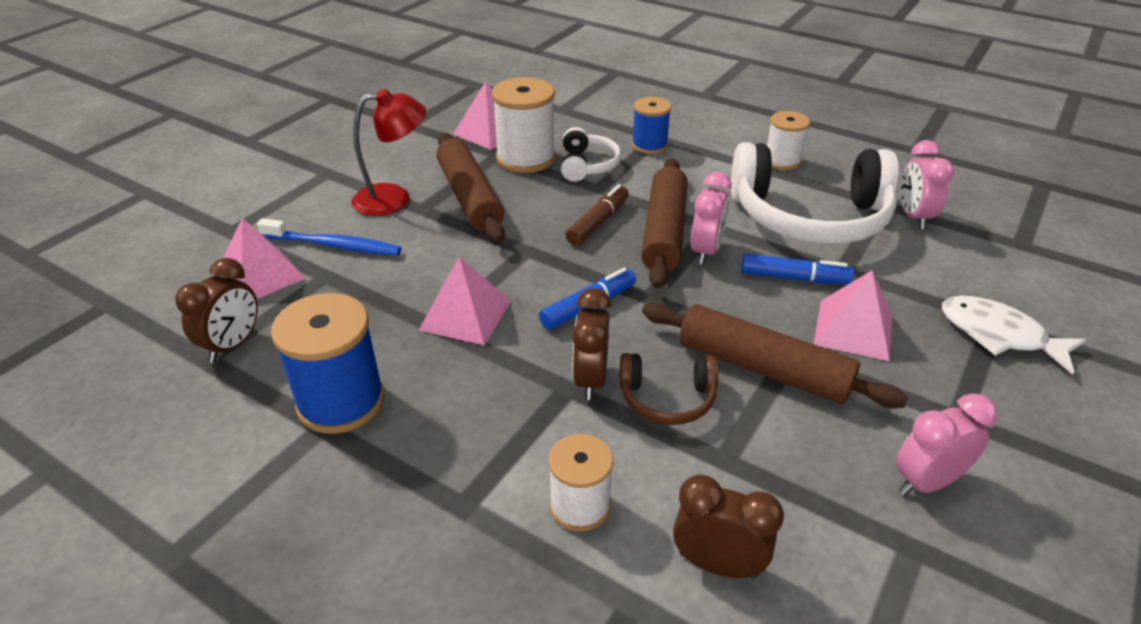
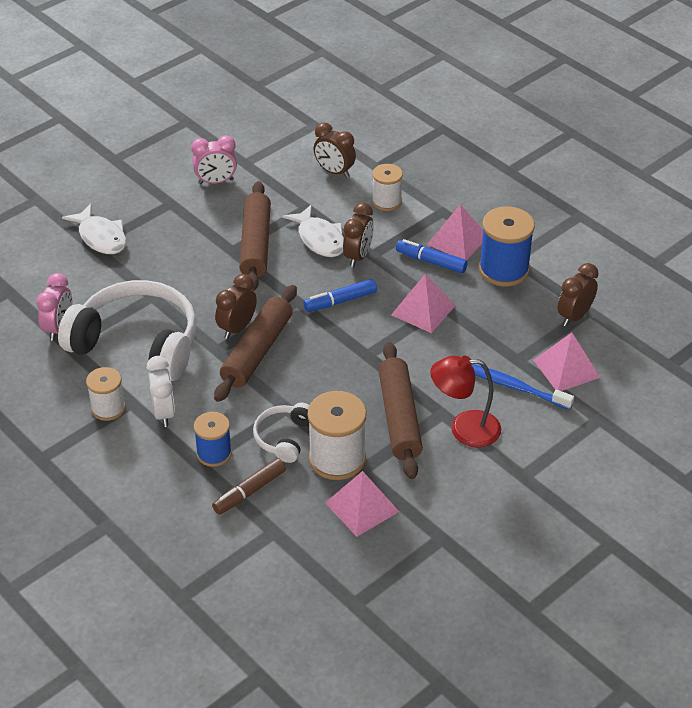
camera: 165 degrees left, 5 degrees up
(598, 222) = (303, 370): brown marker -> brown marker (249, 492)
(667, 398) = (319, 239): brown headphones -> white fish
(705, 251) = (237, 328): pink clock -> brown clock
(723, 165) = (164, 413): none -> white clock
(762, 368) = (255, 244): brown rolling pin -> brown rolling pin turned 45 degrees clockwise
(794, 278) = (191, 296): blue marker -> blue marker (431, 261)
(853, 329) = (183, 256): pink pyramid -> pink pyramid (457, 240)

